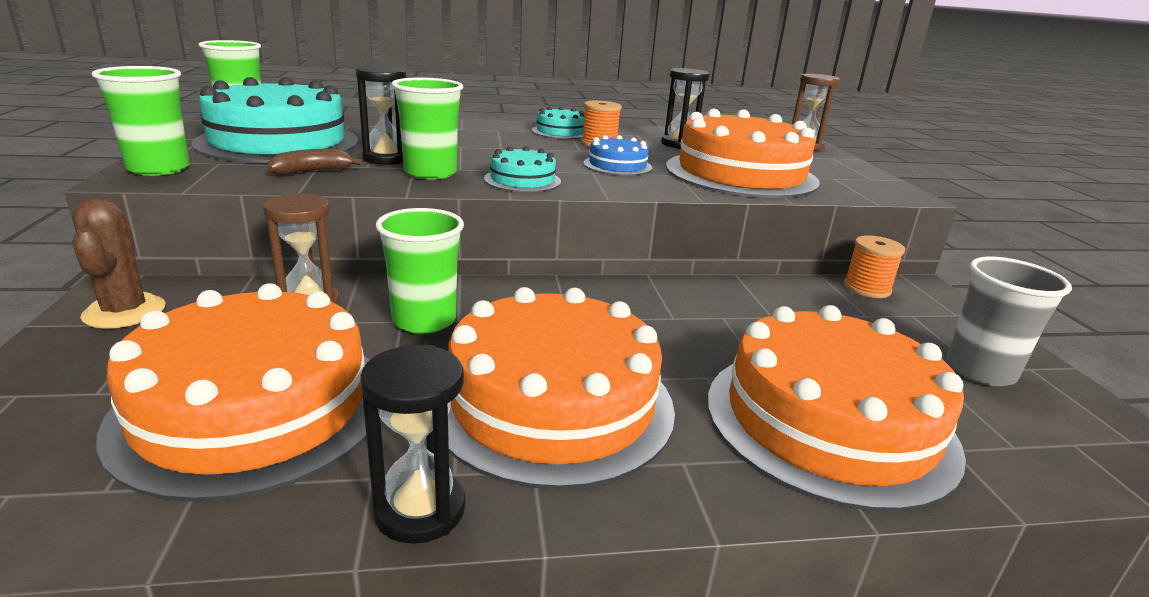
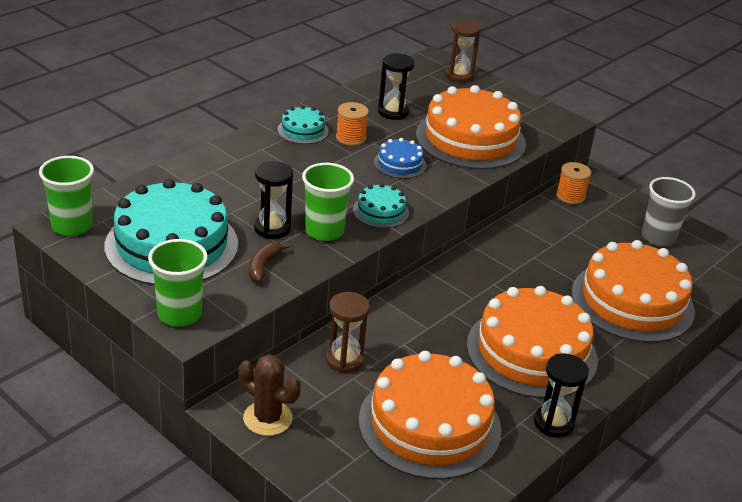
camera: 40 degrees left, 10 degrees up
(424, 320) = (414, 337): green cup -> none

